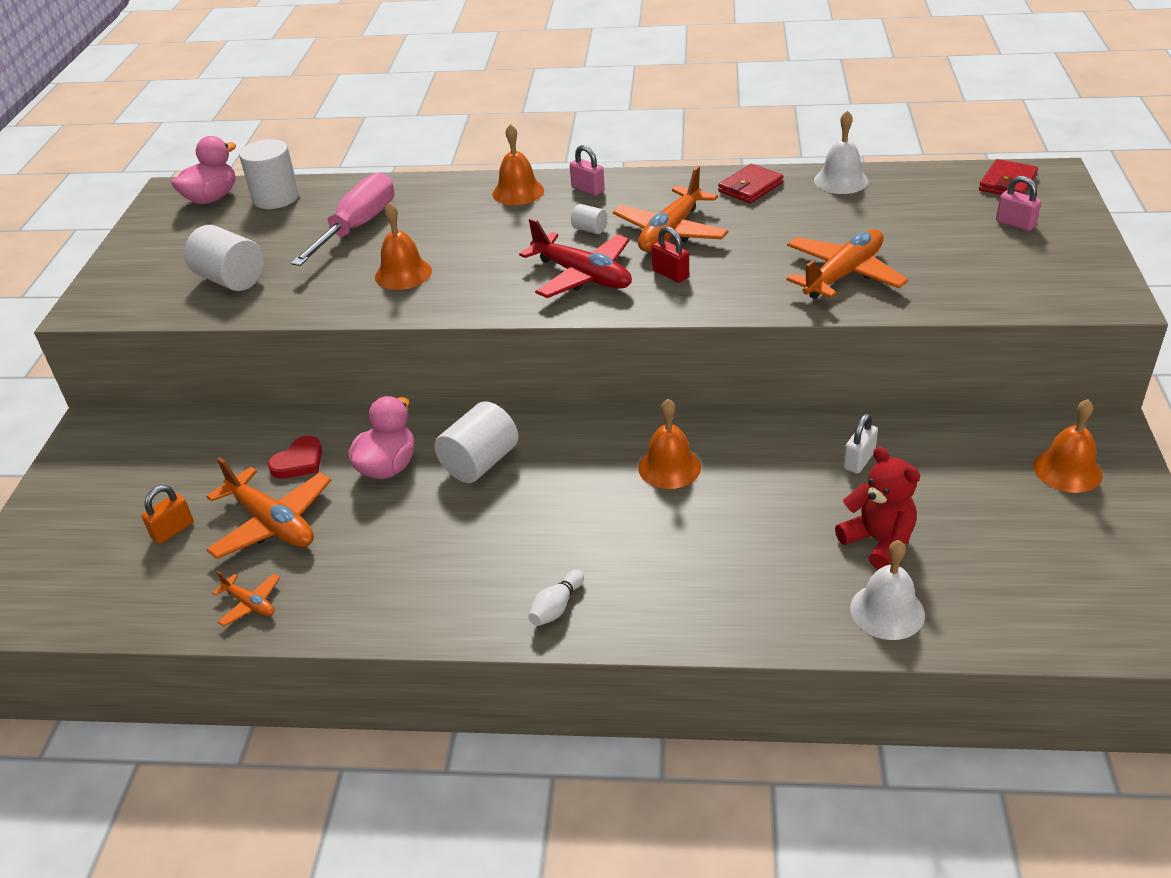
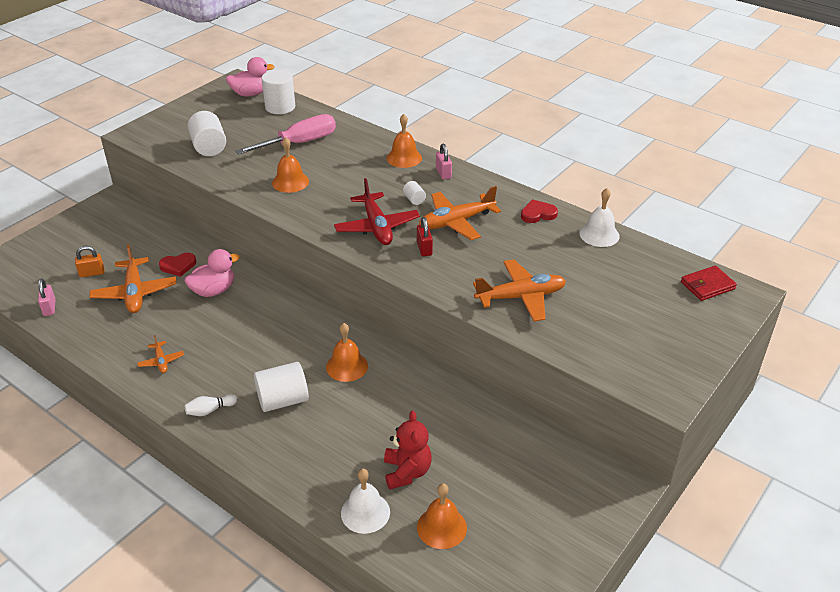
camera: 30 degrees right, 0 degrees up
(250, 604) = (85, 329): orange plane -> orange plane (161, 361)
(480, 463) = (258, 312): white cylinder -> white cylinder (283, 400)
(750, 187) = (538, 214): red wallet -> red heart
(859, 460) = (452, 420): white padlock -> none
(1015, 224) = (674, 316): pink padlock -> pink padlock (49, 308)
(1067, 470) = (569, 495): orange bell -> orange bell (441, 527)

